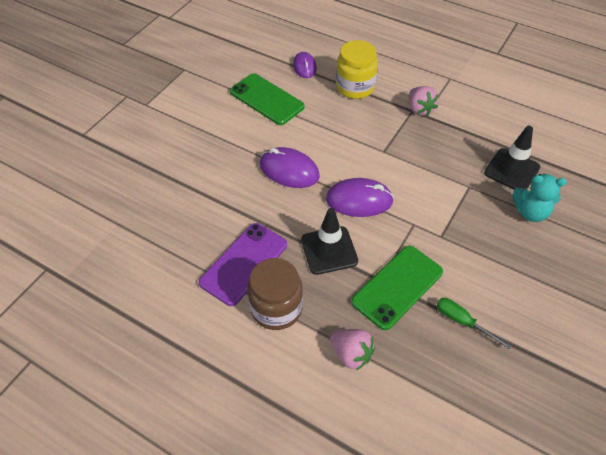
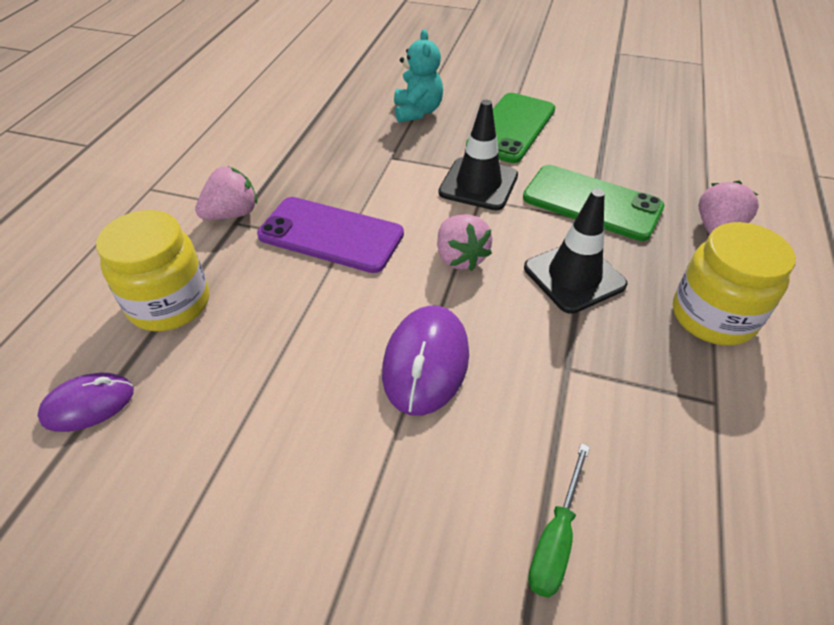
camera: 105 degrees left, 5 degrees down
(244, 263) = (665, 379): purple phone -> purple phone (331, 235)
(266, 99) = (210, 457): green phone -> green phone (511, 128)
(276, 308) = (712, 316): brown jar -> yellow jar
(359, 200) = (460, 258): purple mouse -> pink strawberry
(462, 321) = (604, 151): green screwdriver -> green screwdriver (555, 539)
(511, 170) = (349, 126): black traffic cone -> black traffic cone (478, 184)

